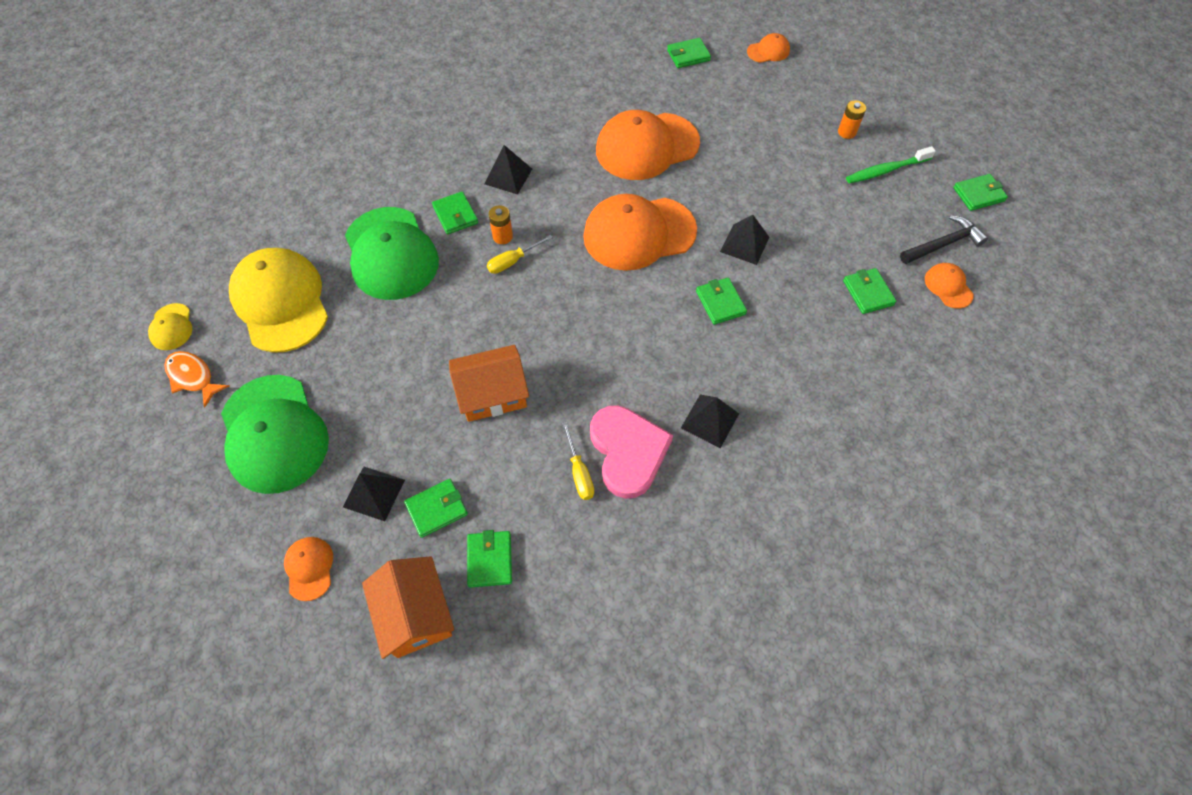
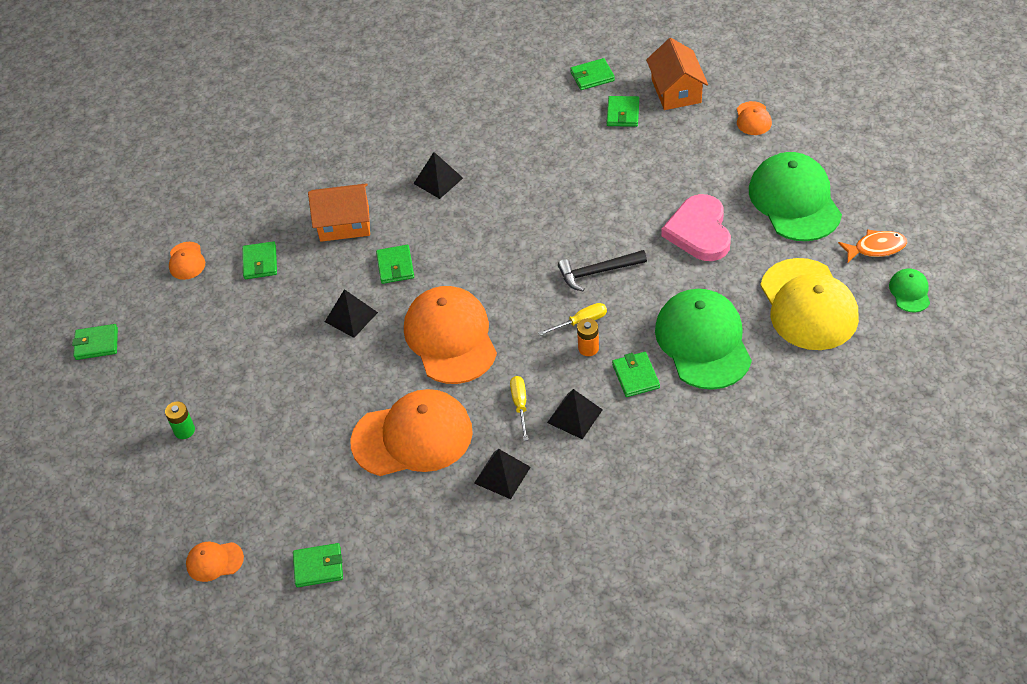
camera: 165 degrees left, 10 degrees down
(171, 327) = (909, 292): yellow cap -> green cap
(193, 377) = (876, 248): orange fish -> orange fish turned 60 degrees counterclockwise
(374, 493) = (708, 156): black pyramid -> black pyramid (502, 475)
(437, 509) = (660, 144): green wallet -> green wallet (592, 76)
(492, 394) = (611, 213): orange house -> orange house (344, 223)
(579, 472) = (549, 157): yellow screwdriver -> yellow screwdriver (520, 405)
(628, 452) = (508, 166): pink heart -> pink heart (699, 231)
(639, 233) = (450, 338): orange cap -> orange cap turned 105 degrees counterclockwise
(847, 132) = (184, 430): orange battery -> green battery
(886, 170) = (170, 380): green toothbrush -> none
(943, 244) = (165, 298): black hammer -> black hammer (597, 272)

